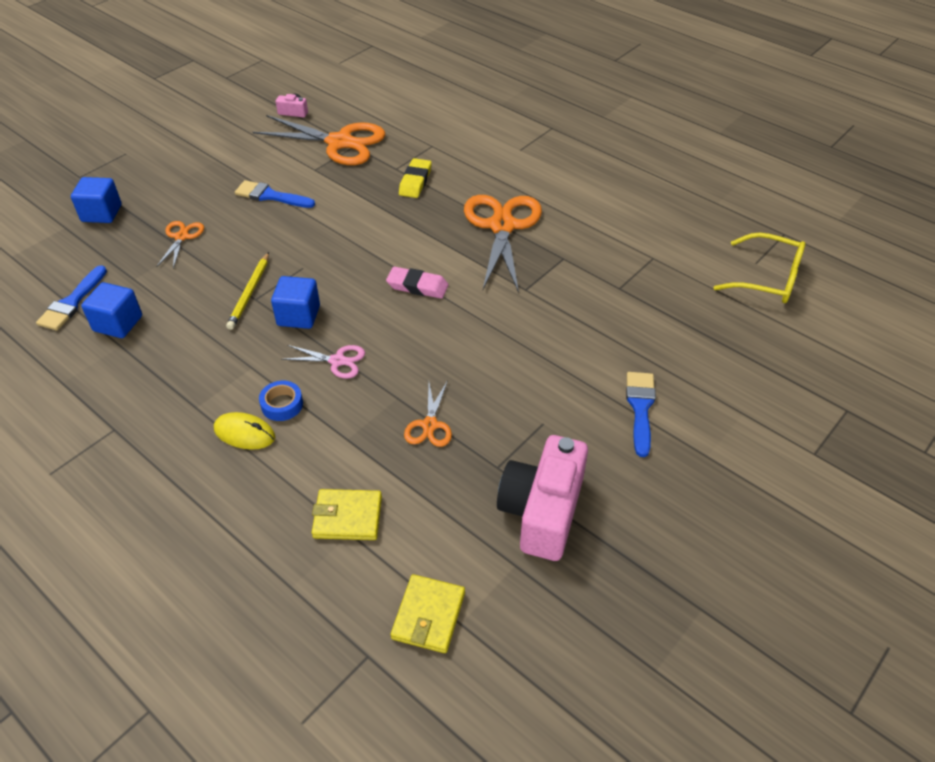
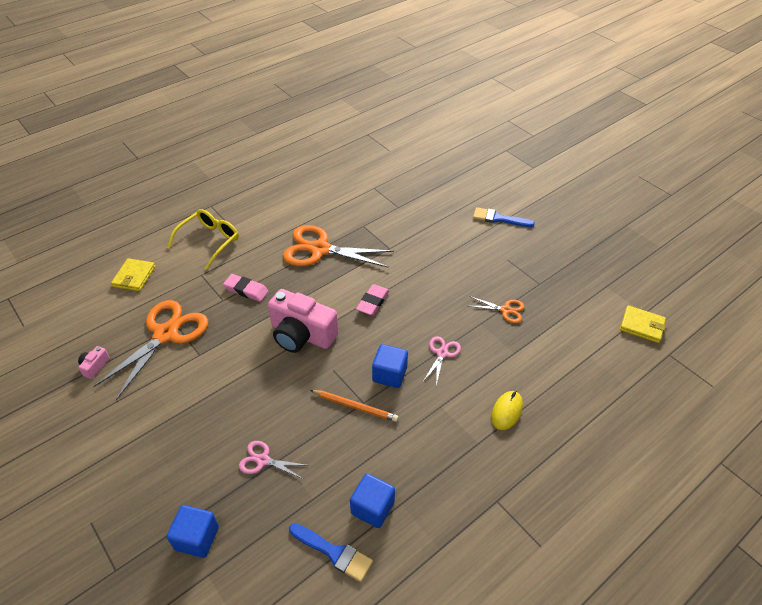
camera: 80 degrees left, 0 degrees up
(181, 237) = (263, 460): orange scissors -> pink scissors
(250, 293) = (355, 406): yellow pencil -> orange pencil
(271, 196) = (226, 388): blue brush -> none
(282, 404) = (481, 388): blue tape -> none
(347, 517) = (577, 357): yellow wallet -> yellow wallet (134, 276)
(415, 181) = (246, 290): yellow eraser -> pink eraser
(542, 511) = (571, 270): pink camera -> pink camera (302, 335)
(768, 279) = (404, 149): yellow glasses -> yellow glasses (209, 241)

